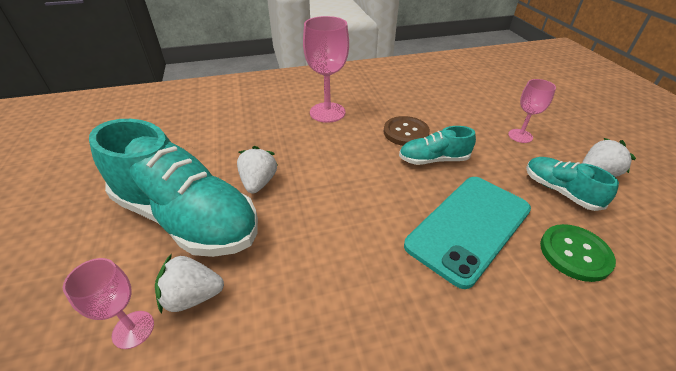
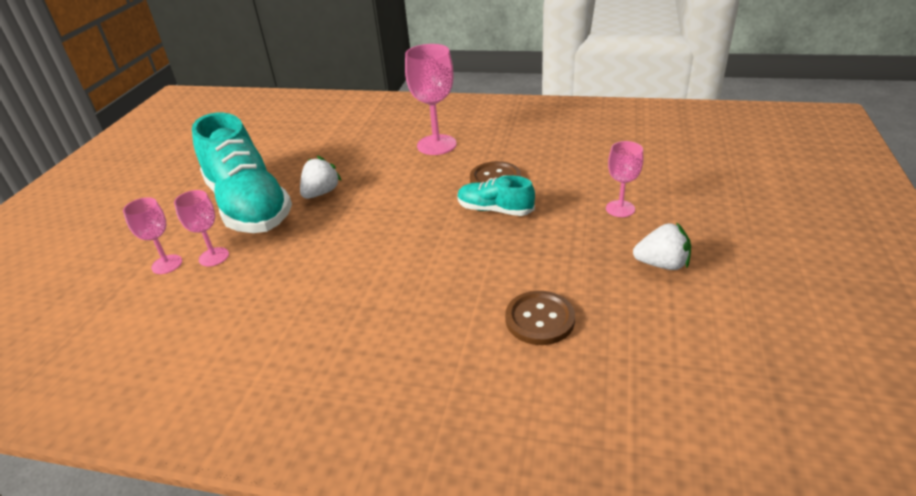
camera: 30 degrees right, 5 degrees down
(192, 296) = (214, 257): white strawberry -> pink goblet
(469, 227) = (463, 272): turquoise phone -> none
(560, 191) = (595, 268): turquoise shoe -> none
(575, 253) = (539, 319): green button -> brown button

